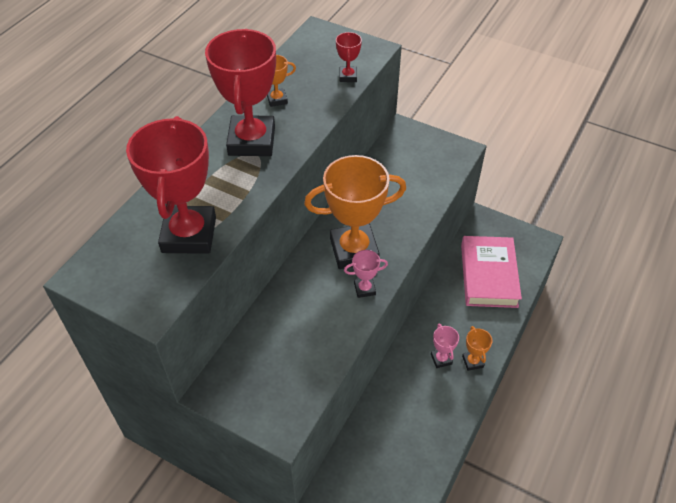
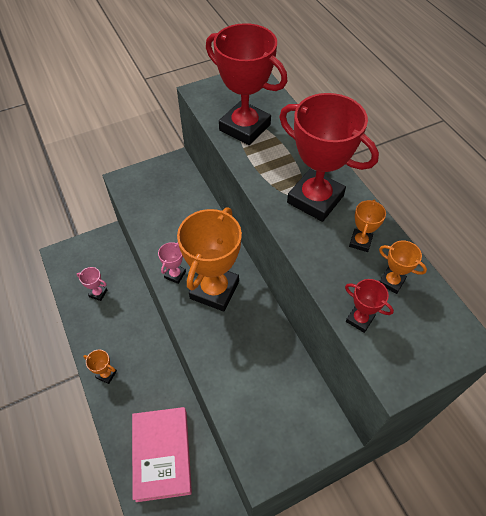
camera: 125 degrees right, 5 degrees up
(301, 73) = (391, 282): none -> orange trophy
(441, 359) = (127, 354): pink trophy -> pink trophy (98, 293)
(488, 275) = (162, 454): pink book -> pink book turned 45 degrees clockwise

